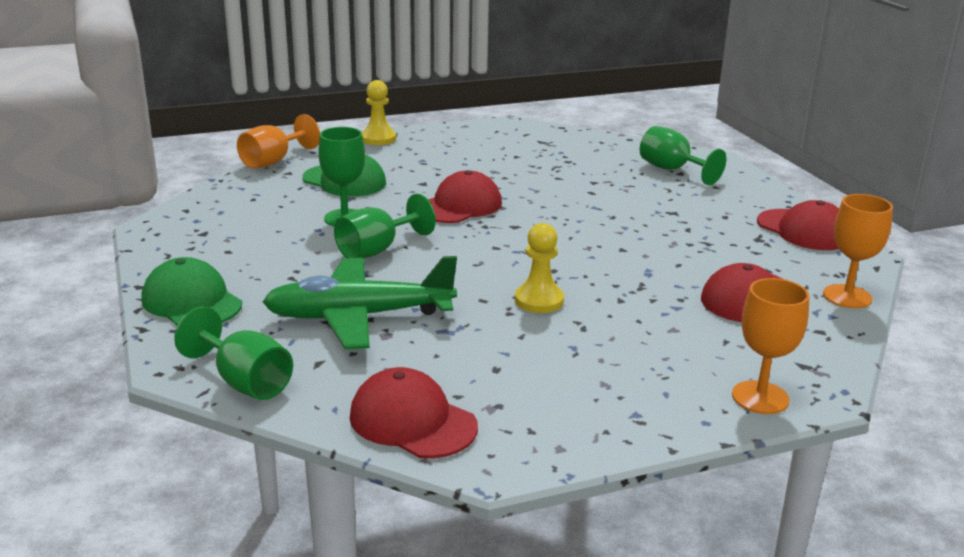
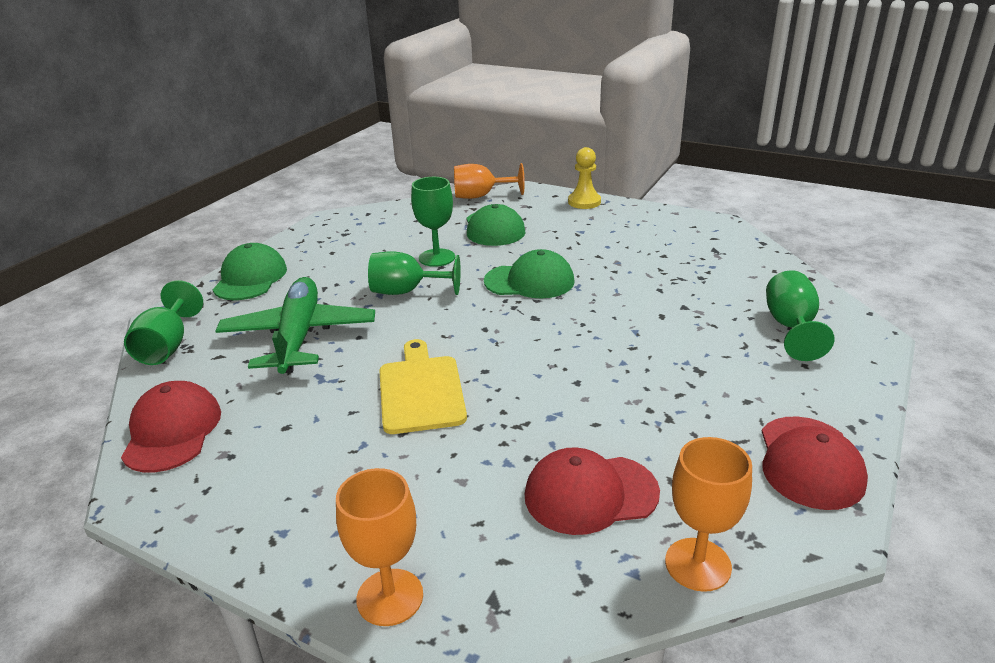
camera: 50 degrees right, 5 degrees up
(358, 317) = (299, 336): green plane -> green plane turned 45 degrees clockwise
(459, 206) = (529, 281): red cap -> green cap
(539, 300) = (421, 390): yellow pawn -> yellow cutting board

